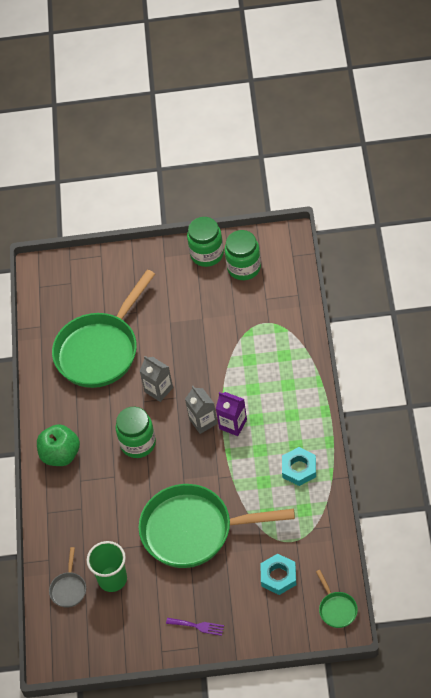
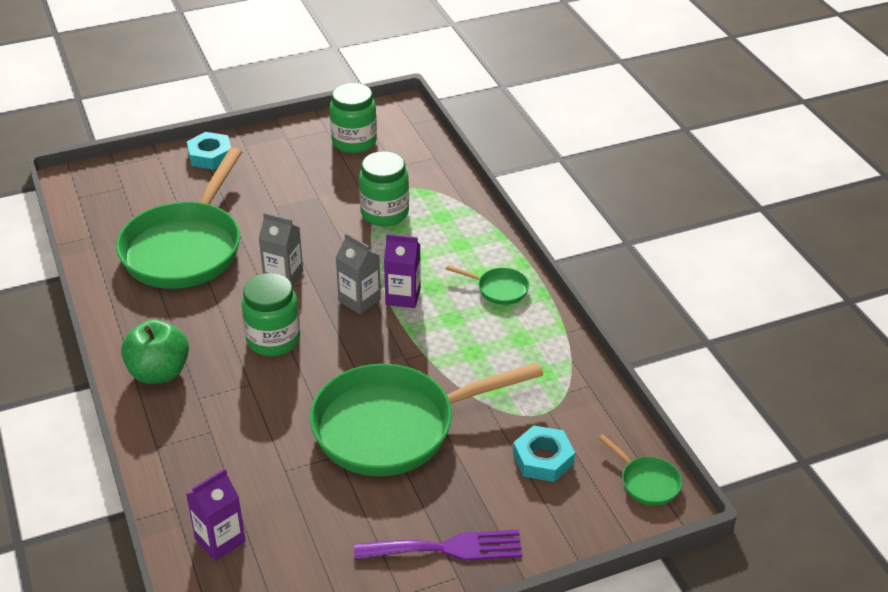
camera: 25 degrees left, 15 degrees down
(69, 589) = (220, 540): grey pan -> purple carton
(112, 579) = (288, 513): green cup -> none
(197, 626) = (447, 548): purple fork -> purple fork, size x1.77
(207, 254) = (301, 136): green jar -> green jar (384, 213)
(299, 468) = (515, 329): turquoise nut -> turquoise nut (210, 156)
(300, 431) = (499, 289): none -> green pan

